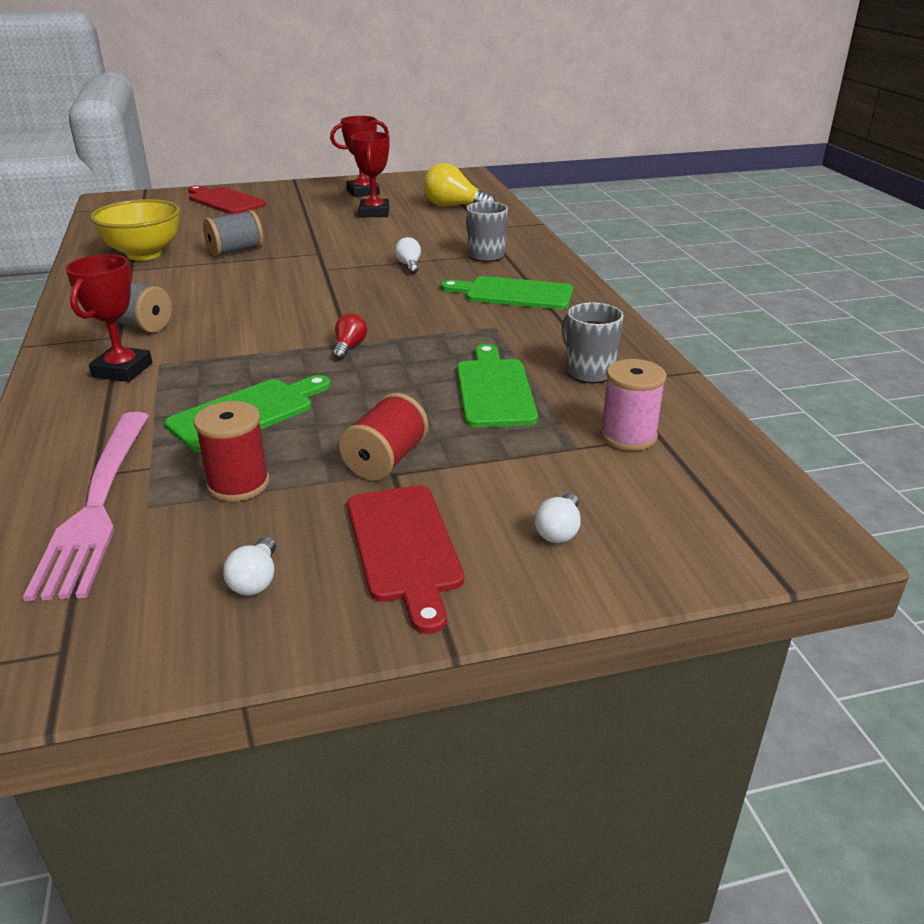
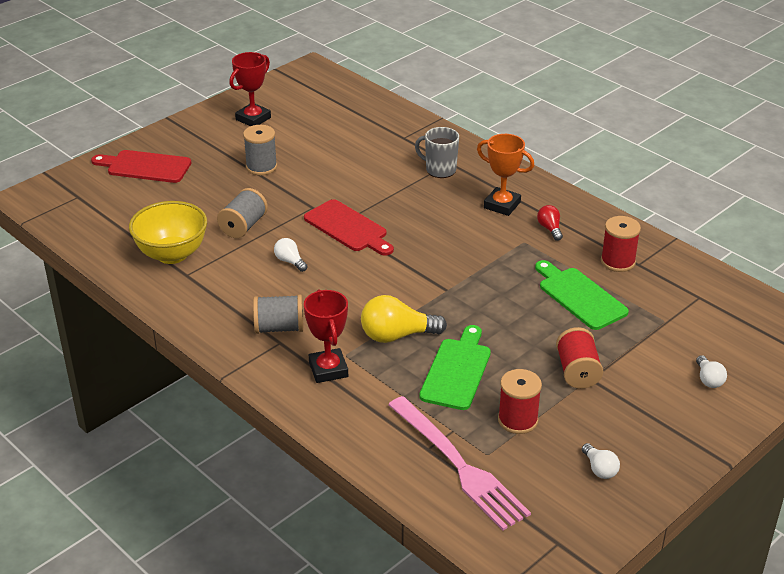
camera: 30 degrees left, 5 degrees up
(318, 220) = (261, 167): none -> grey spool
(349, 347) = (452, 294): red light bulb -> red light bulb (550, 229)
(374, 213) = (296, 144): red trophy -> none
(404, 548) = (648, 420): red cutting board -> red cutting board (348, 228)
(409, 265) = (397, 199): white light bulb -> white light bulb (290, 261)
(454, 206) = (352, 116): yellow light bulb -> yellow light bulb (397, 335)
(513, 294) = (502, 205): green cutting board -> orange trophy
(588, 372) = (618, 261): grey mug -> red spool
(628, 436) = (684, 303): pink spool -> none

